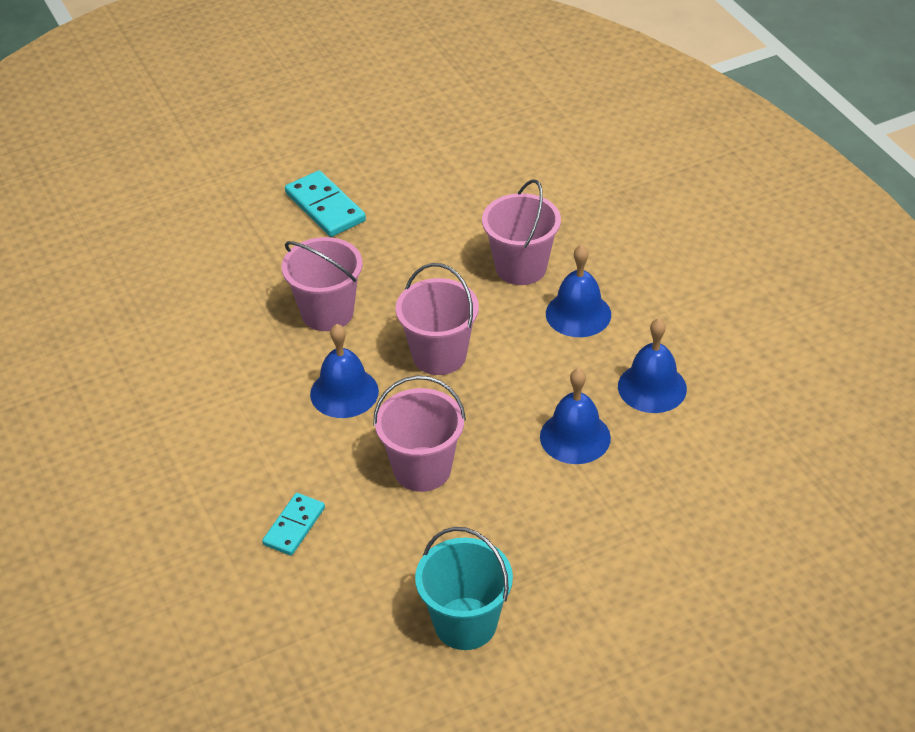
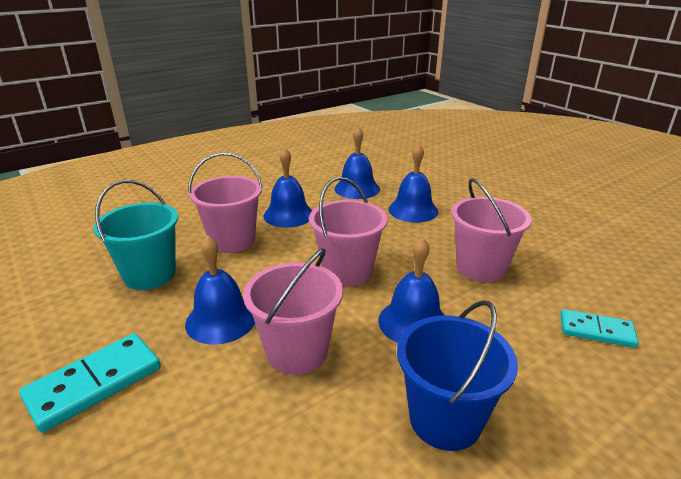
camera: 100 degrees left, 15 degrees down
(231, 389) = (445, 419): none -> blue bucket
(382, 266) = (221, 320): none -> blue bell
(465, 623) = (603, 237): turquoise bucket -> turquoise bucket (150, 275)

